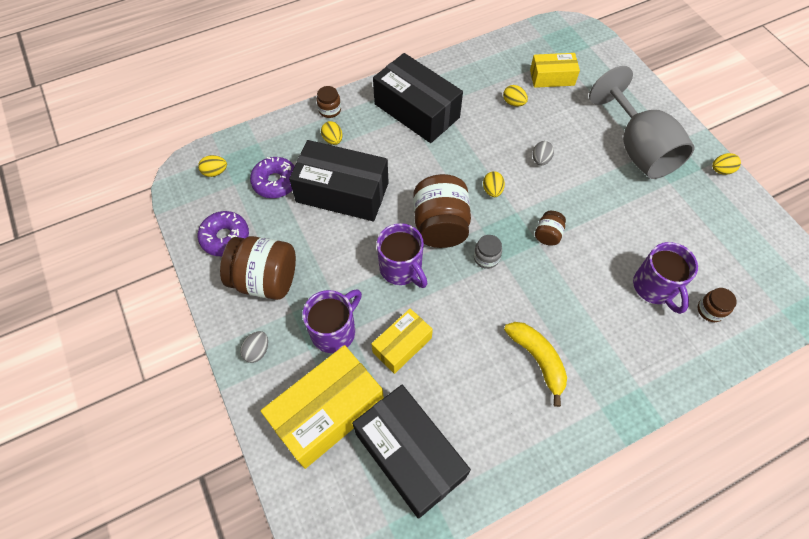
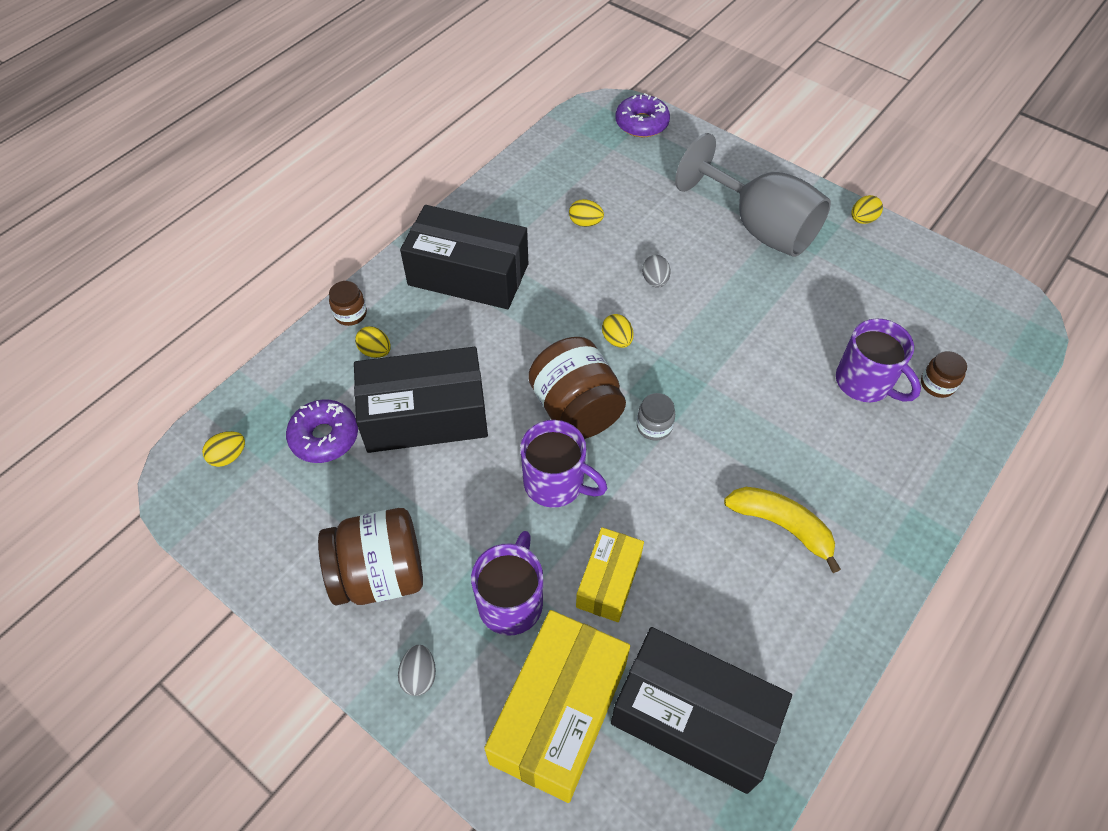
camera: 25 degrees left, 5 degrees down
(225, 237) = (291, 540): purple donut -> purple donut (641, 123)
(547, 235) = (712, 368): brown jar -> none
(552, 77) = (615, 176): yellow box -> none

